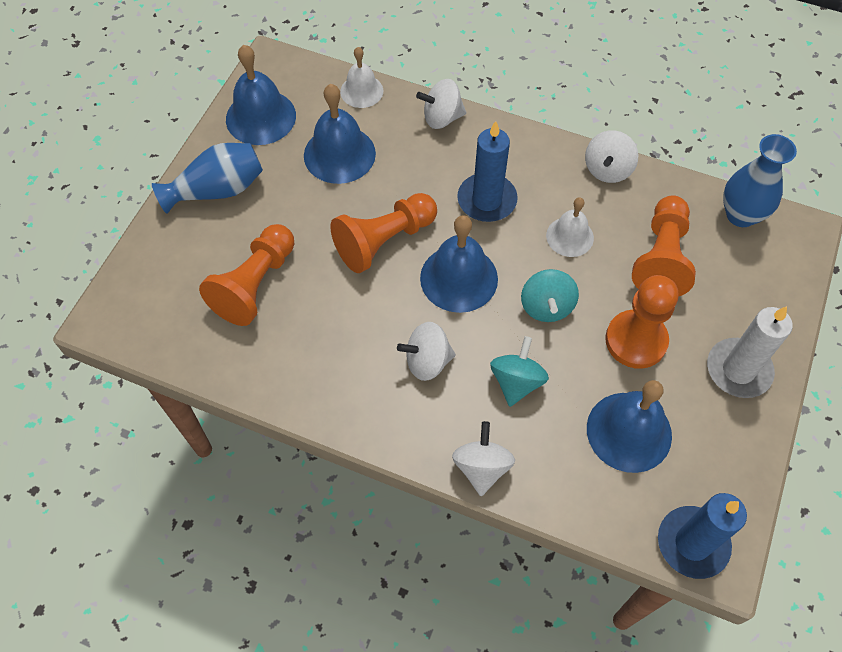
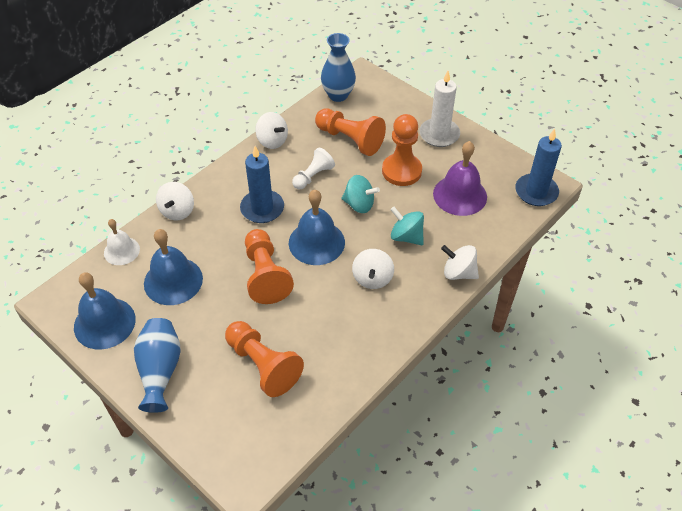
camera: 70 degrees left, 10 degrees down
(570, 236) = (313, 176): white bell -> white pawn
(629, 431) = (460, 195): blue bell -> purple bell

